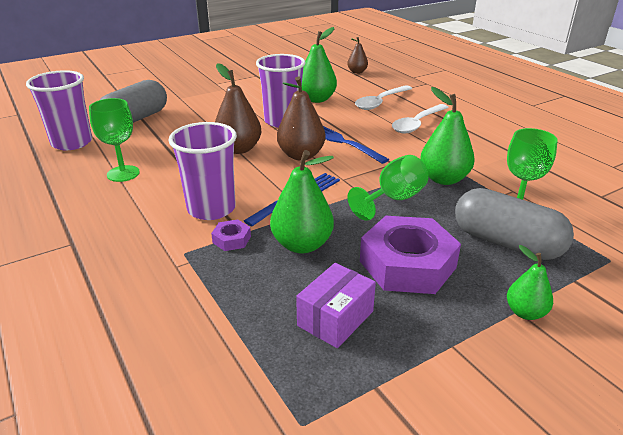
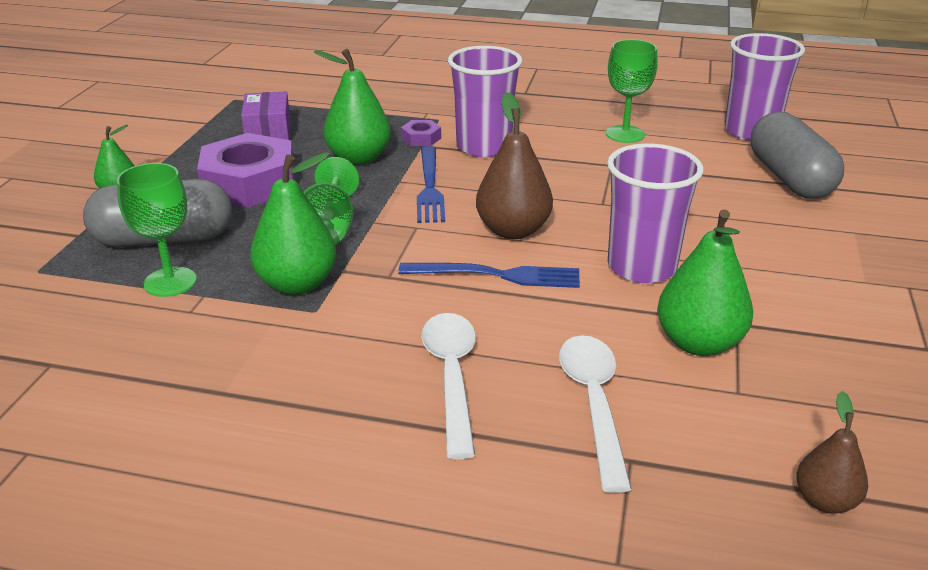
camera: 135 degrees right, 0 degrees up
(238, 149) = (593, 203): brown pear -> none

